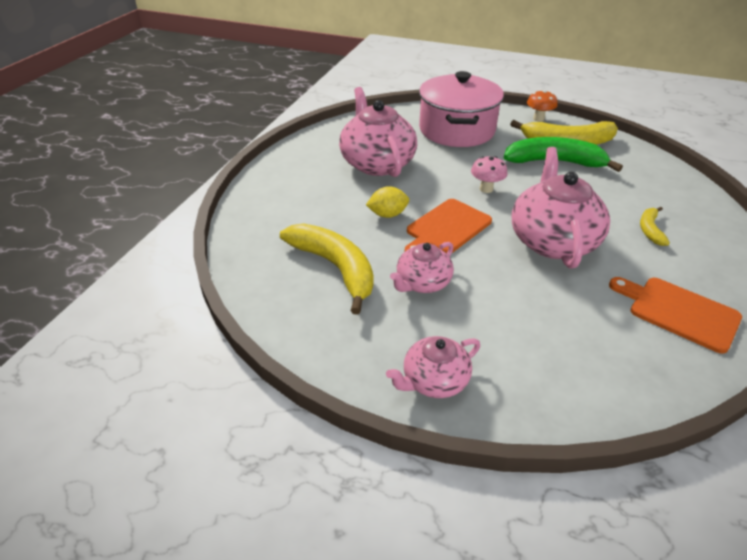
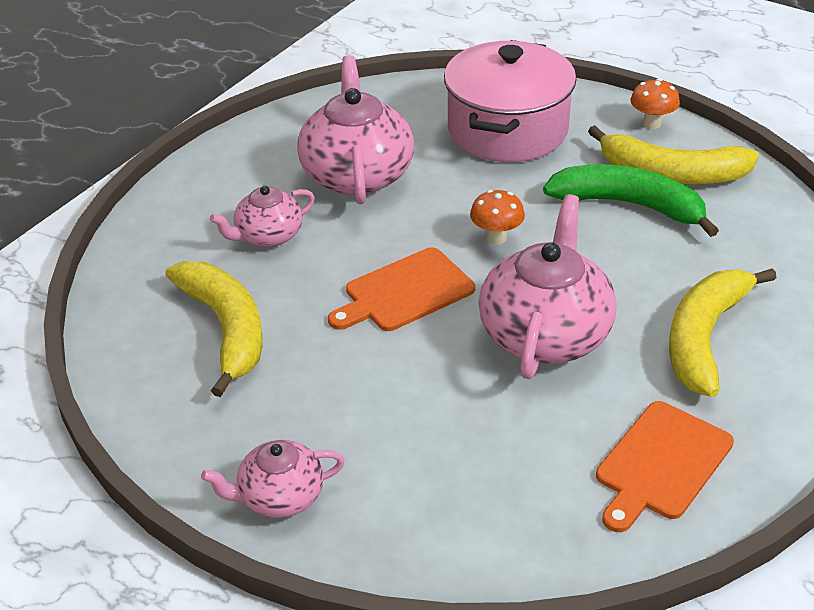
camera: 15 degrees right, 0 degrees up
(387, 214) = (332, 260): yellow lemon -> none
(422, 283) = (330, 368): pink teapot -> pink teapot (268, 236)
(486, 189) = (496, 238): pink mushroom -> orange mushroom
(650, 230) = (704, 338): yellow banana -> yellow banana, size x2.04
(679, 312) = (660, 464): orange cutting board -> orange cutting board turned 105 degrees counterclockwise

